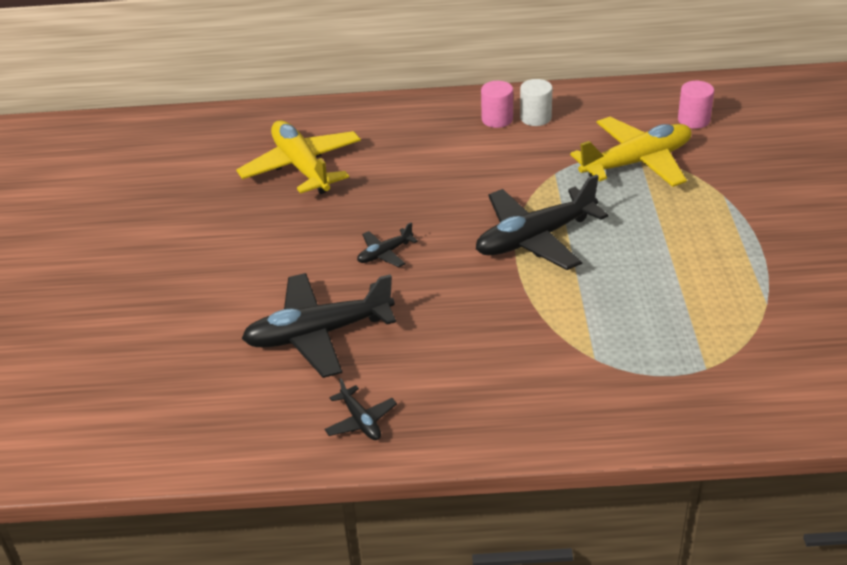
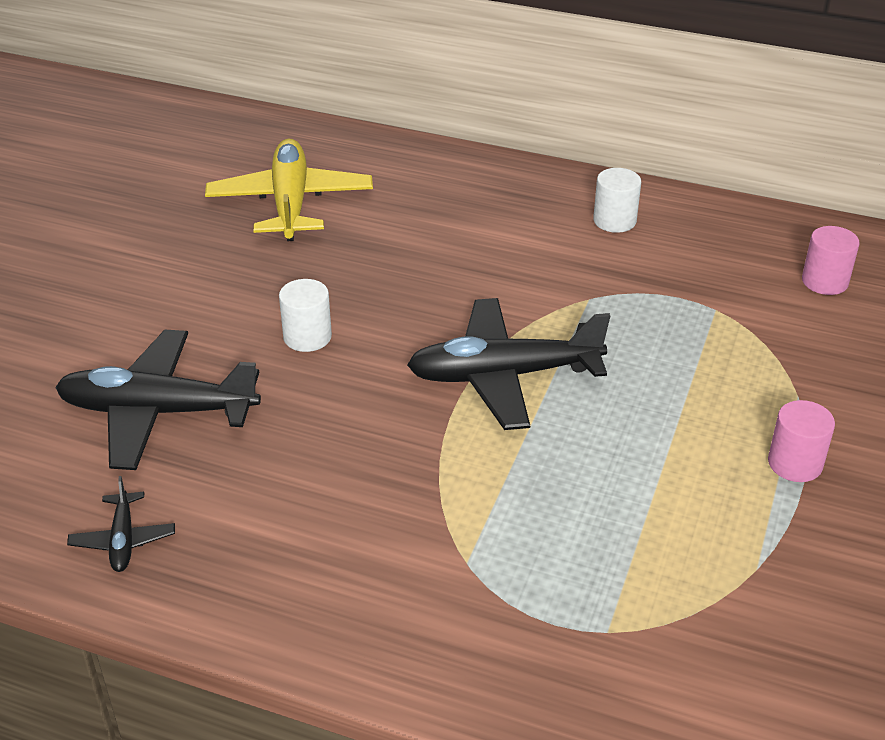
camera: 20 degrees right, 0 degrees up
(385, 253) = (307, 337): black plane -> white cylinder
(497, 119) = (564, 209): pink cylinder -> pink cylinder (795, 463)
(636, 162) = (707, 316): yellow plane -> none

